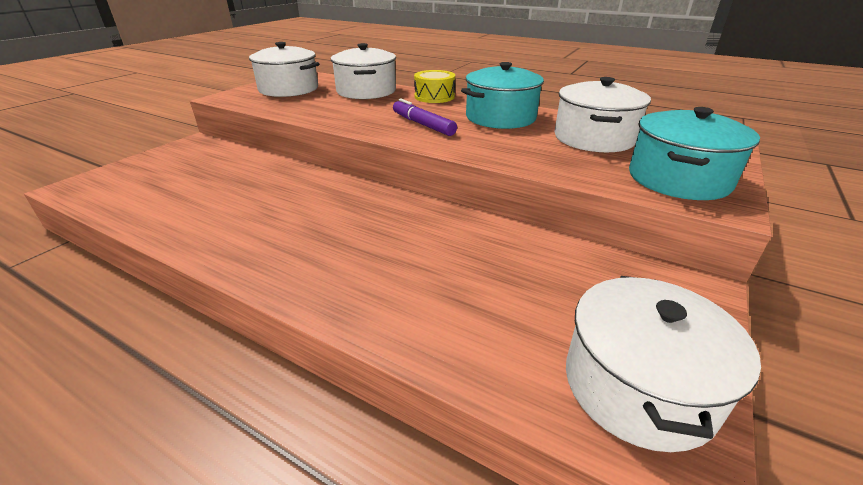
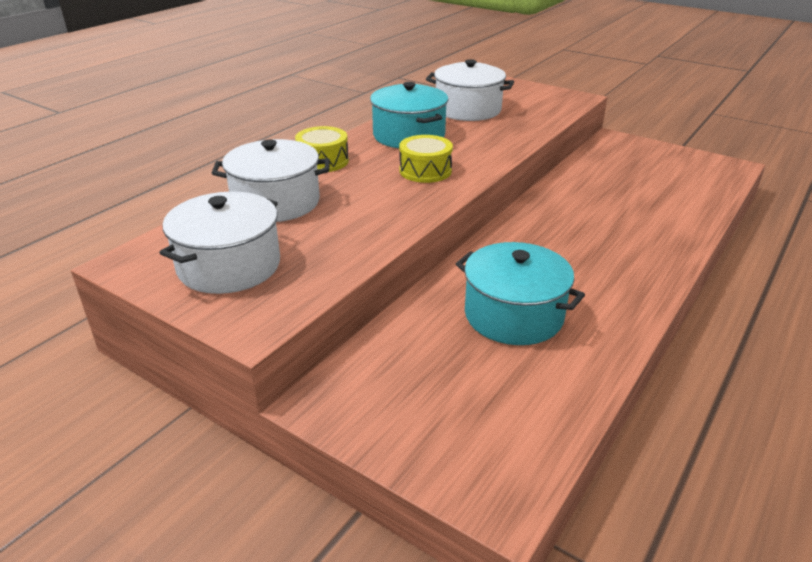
camera: 85 degrees left, 0 degrees up
(423, 124) = (425, 171): purple marker -> yellow drum
(638, 386) = (698, 167): white pot -> none
(678, 179) = (542, 100): turquoise pot -> turquoise pot (513, 315)

